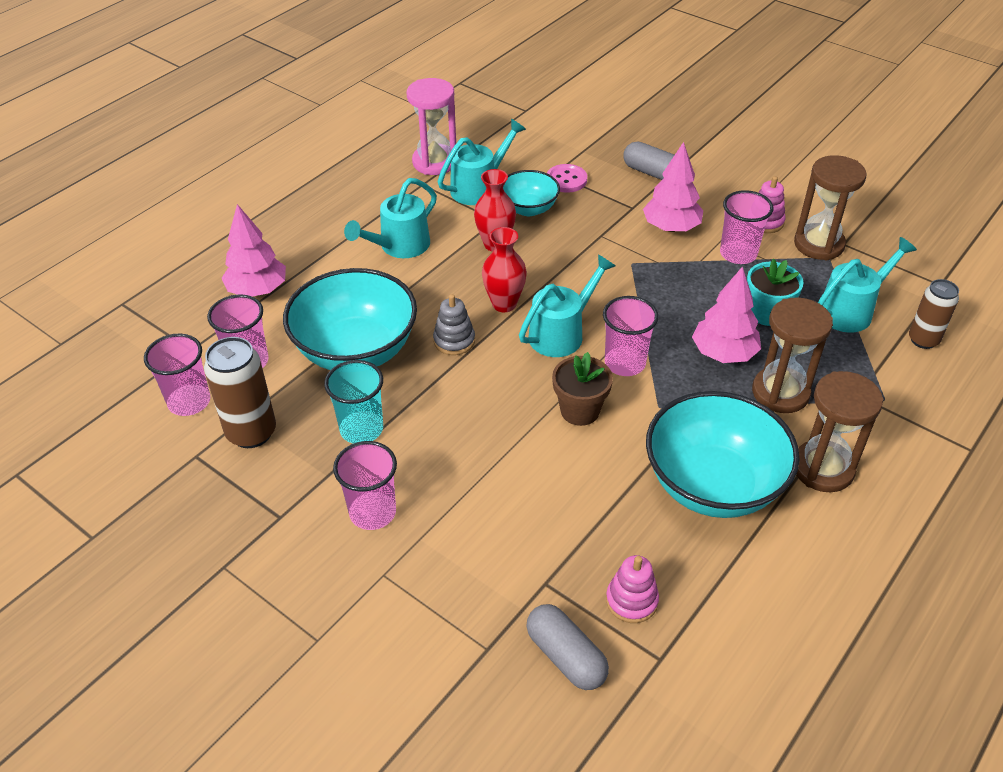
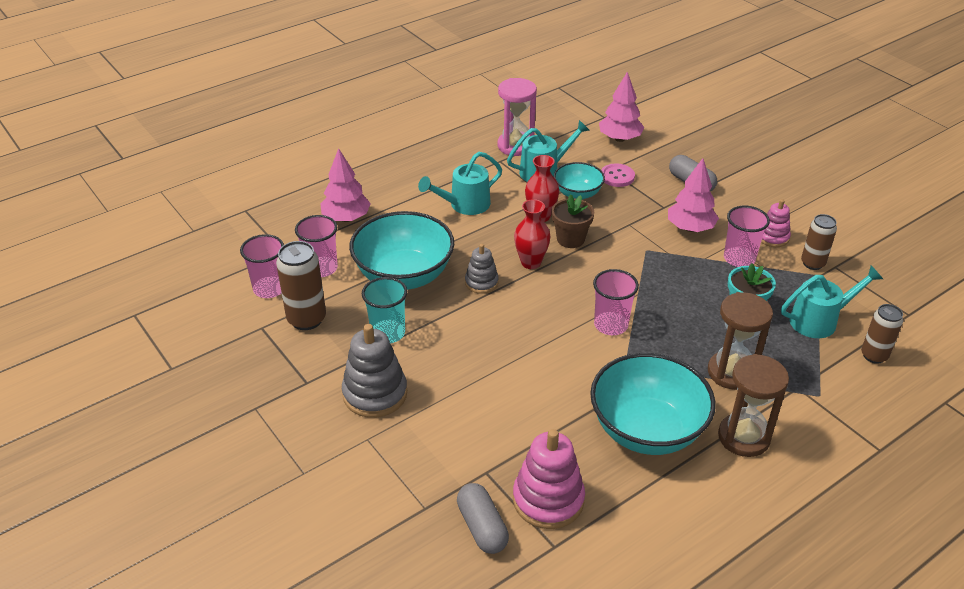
camera: 15 degrees right, 5 degrees down
(372, 512) = (375, 394): pink cup -> grey stacking toy
(562, 333) = (569, 292): turquoise watering can -> none
(580, 411) = (560, 353): brown flower pot -> brown flower pot (570, 239)
(631, 600) = (548, 500): pink stacking toy -> pink stacking toy, size x1.70
(723, 353) = (695, 333): pink tree -> pink tree (619, 139)
(818, 244) = (812, 263): brown hourglass -> brown can

